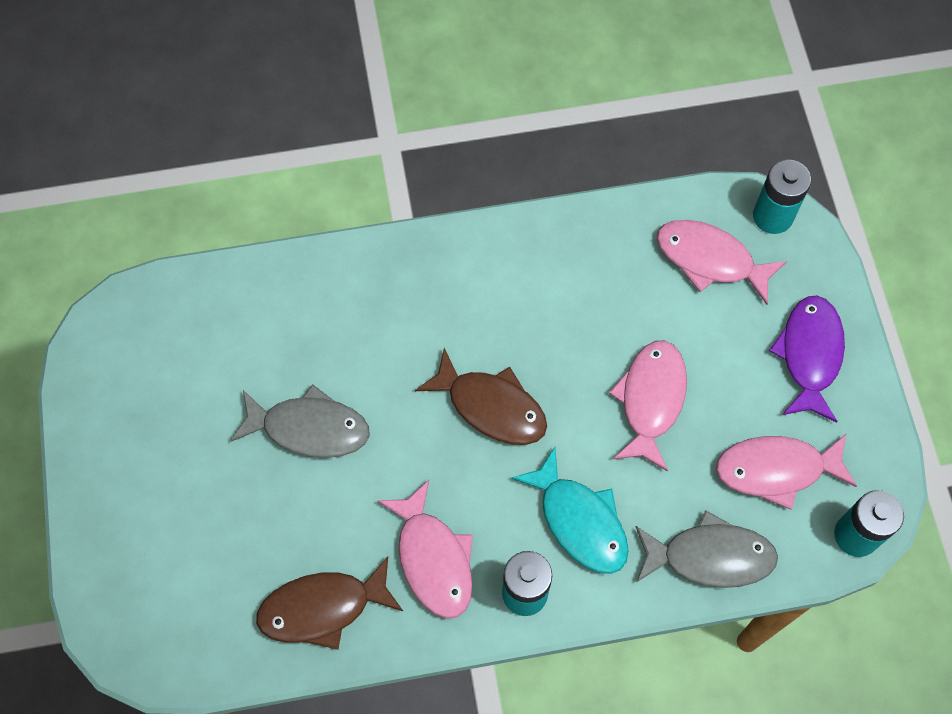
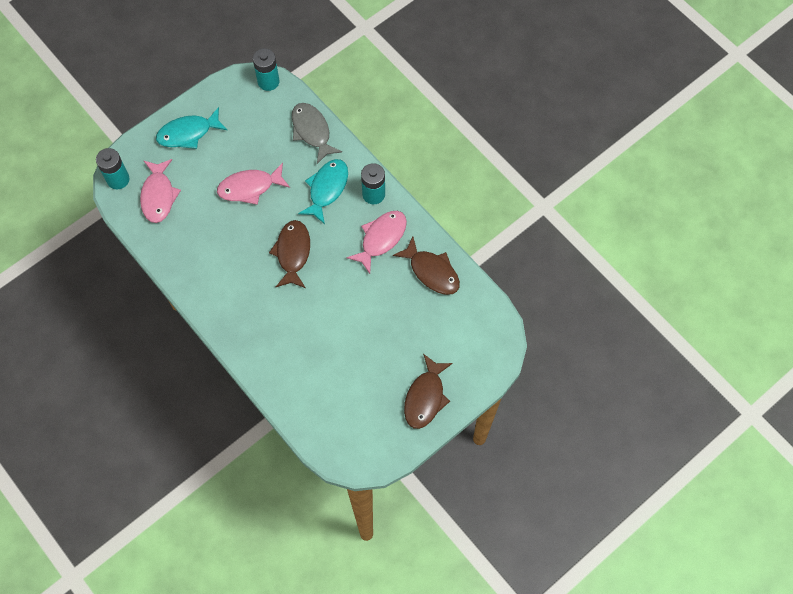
camera: 120 degrees left, 0 degrees up
(125, 474) = (425, 397): none -> brown fish
(309, 428) = (351, 327): grey fish -> none
(776, 470) = (255, 123): pink fish -> none
(809, 355) = (188, 133): purple fish -> turquoise fish

